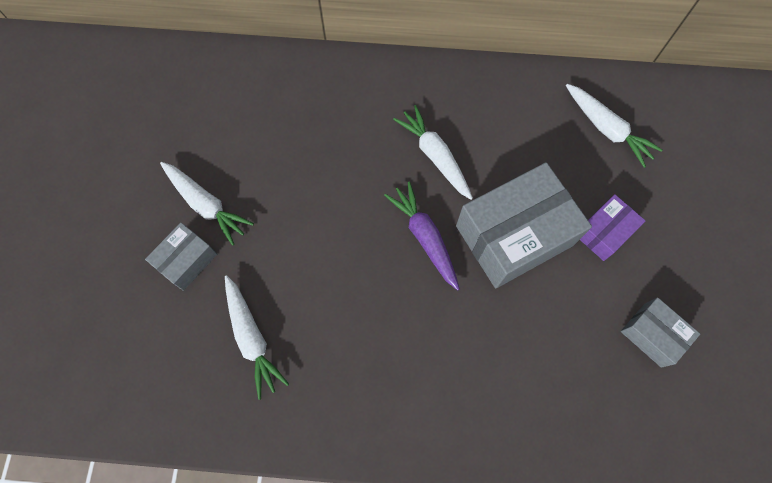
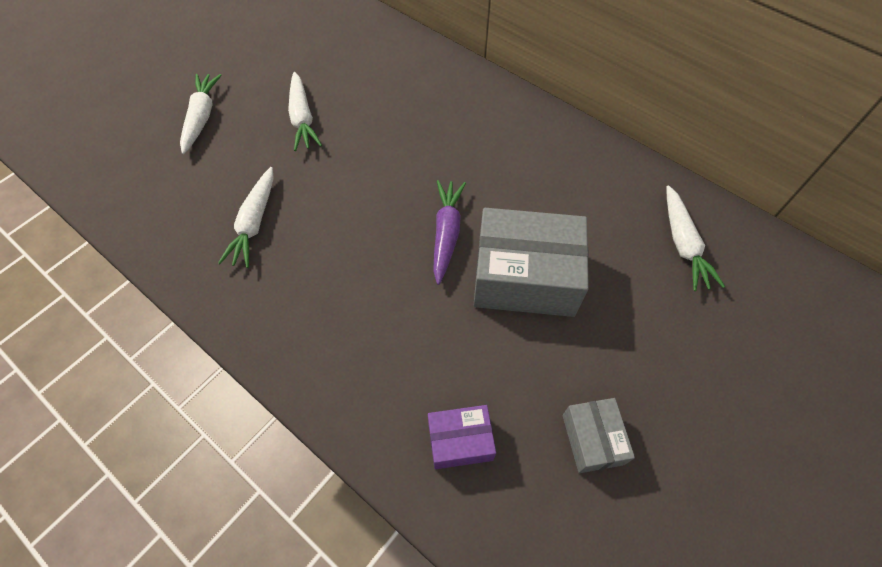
camera: 35 degrees right, 10 degrees down
(187, 260) = (257, 146): grey box -> none
(435, 156) = (505, 180): white carrot -> white carrot (202, 117)
(603, 232) = (612, 324): purple box -> purple box (460, 441)

